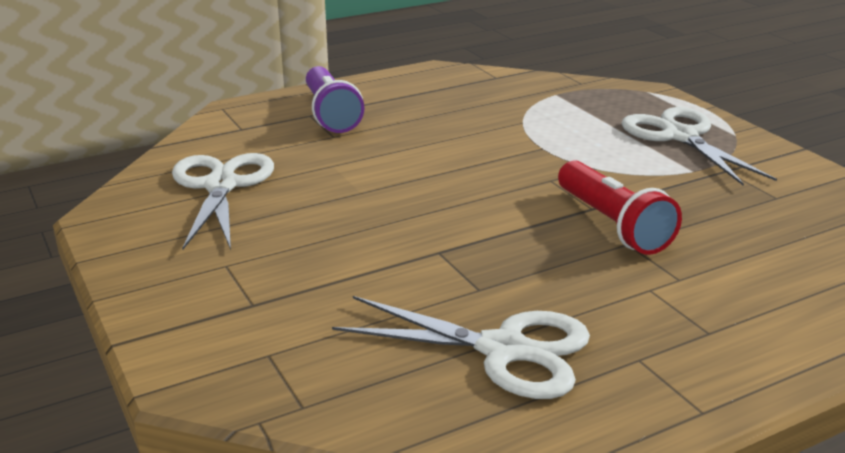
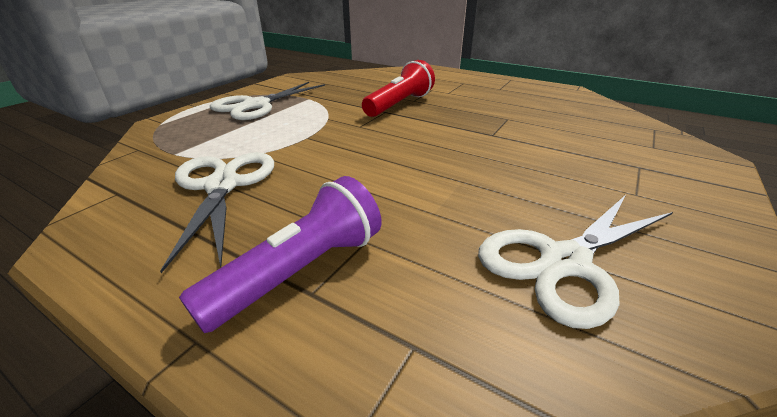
camera: 120 degrees left, 5 degrees up
(503, 350) = (540, 105): white scissors -> white scissors (222, 186)

